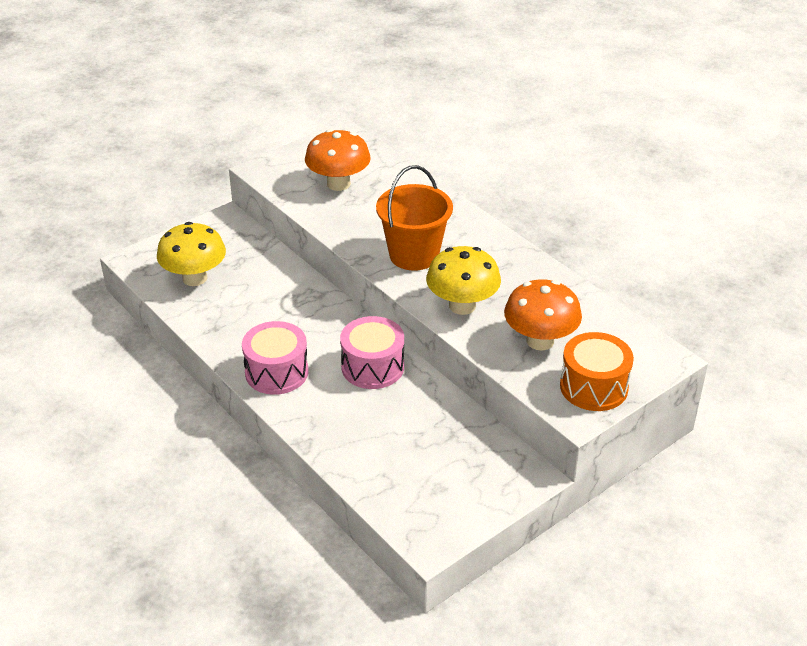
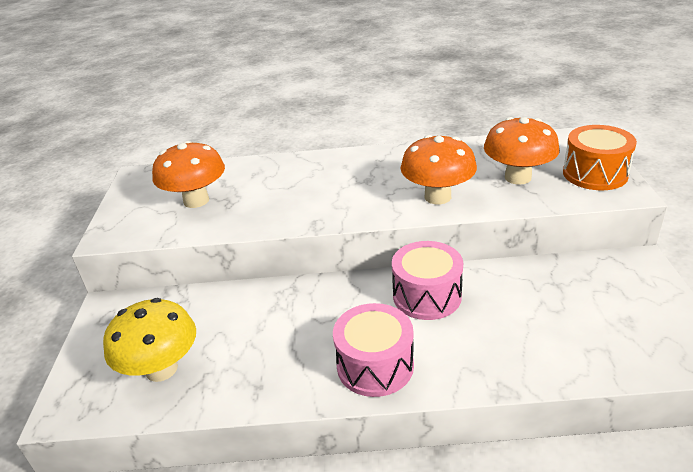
camera: 50 degrees left, 5 degrees down
(414, 255) = (343, 197): orange bucket -> none
(462, 306) = (437, 197): yellow mushroom -> orange mushroom

